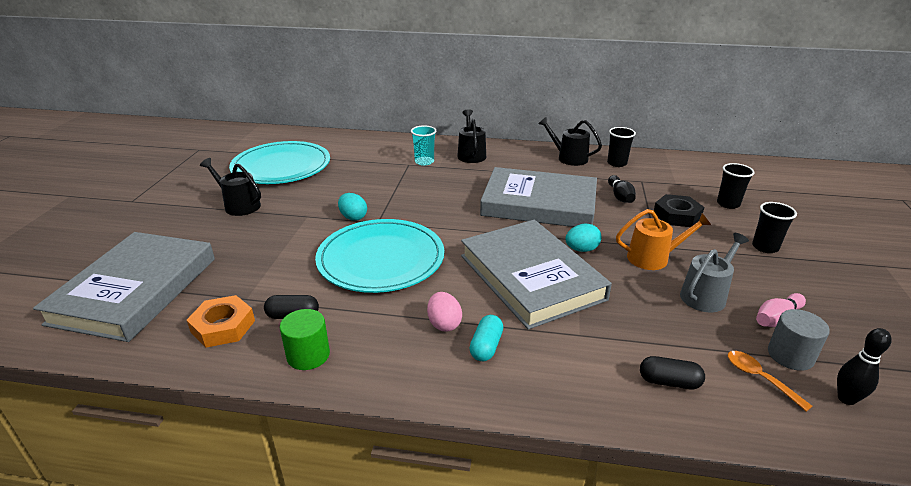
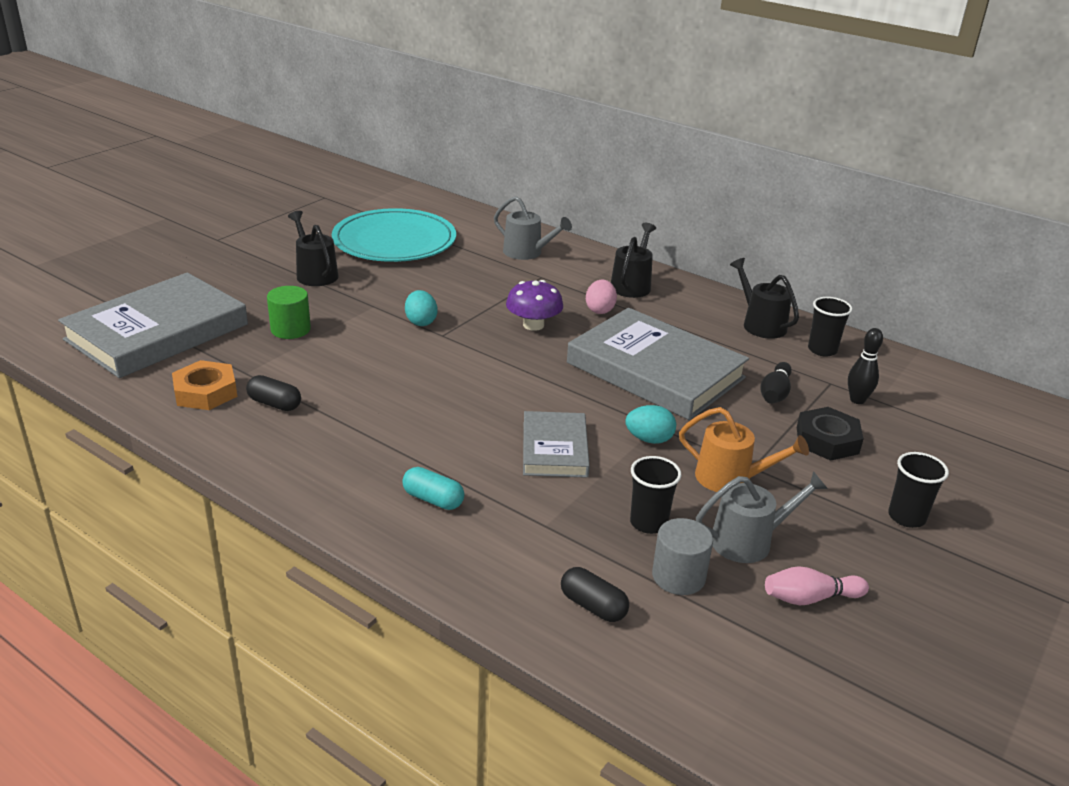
camera: 25 degrees right, 0 degrees up
(308, 355) = (258, 445): green cylinder -> green cylinder (290, 329)
(381, 259) = (409, 376): turquoise plate -> none
(384, 151) = (527, 252): none -> grey watering can
(424, 162) = (563, 278): turquoise cup -> none
(434, 197) = (533, 325): none -> purple mushroom
(444, 324) = (412, 463): pink egg -> pink egg (600, 310)
(486, 346) = (433, 499): turquoise capsule -> turquoise capsule turned 75 degrees clockwise
(531, 277) = (555, 449): grey book -> grey book, size x0.54
(728, 204) = (923, 449): black cup -> black cup (648, 523)
(759, 378) = (705, 644): orange spoon -> none
(790, 355) = (775, 639): grey cylinder -> grey cylinder (678, 576)
(846, 399) = (788, 705): black bowling pin -> black bowling pin (857, 400)

